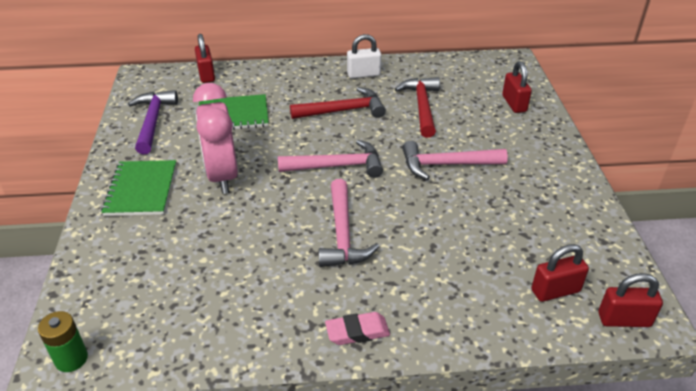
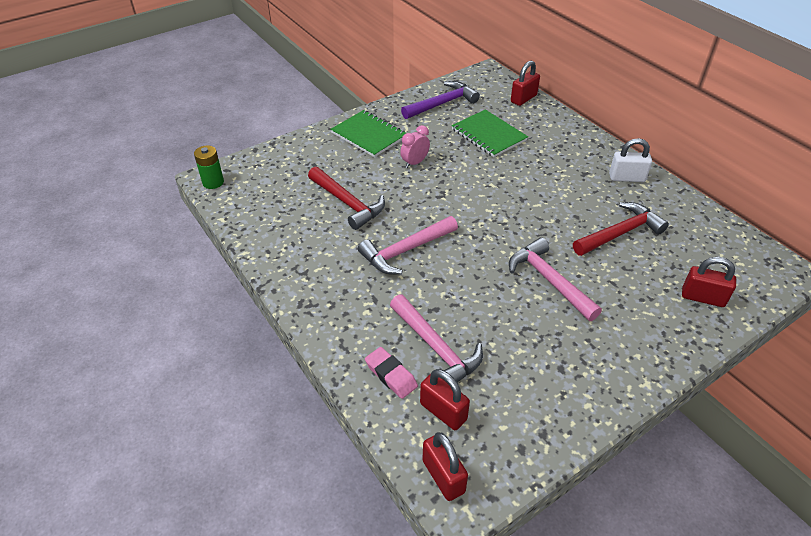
camera: 60 degrees right, 5 degrees up
(141, 189) = (369, 135): green notebook -> green notebook turned 75 degrees clockwise
(222, 176) = (414, 163): pink clock -> pink clock, size x0.49
(337, 166) = (482, 215): pink hammer -> pink hammer (436, 348)
(343, 111) = (558, 188): red hammer -> red hammer (348, 203)
(357, 332) = (312, 299): pink eraser -> pink eraser (391, 375)
(363, 74) = (626, 178): white padlock -> white padlock turned 45 degrees counterclockwise
(514, 104) = (702, 297): red padlock -> red padlock turned 60 degrees clockwise

